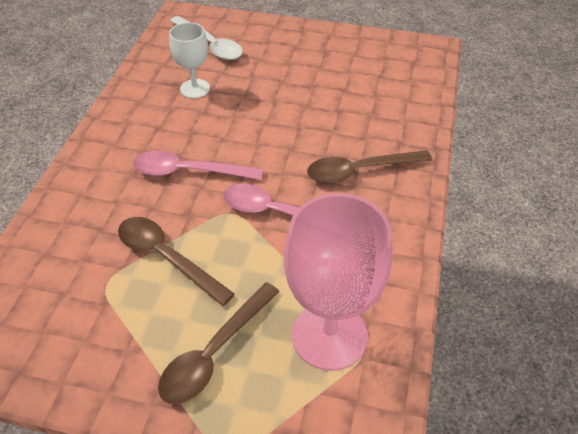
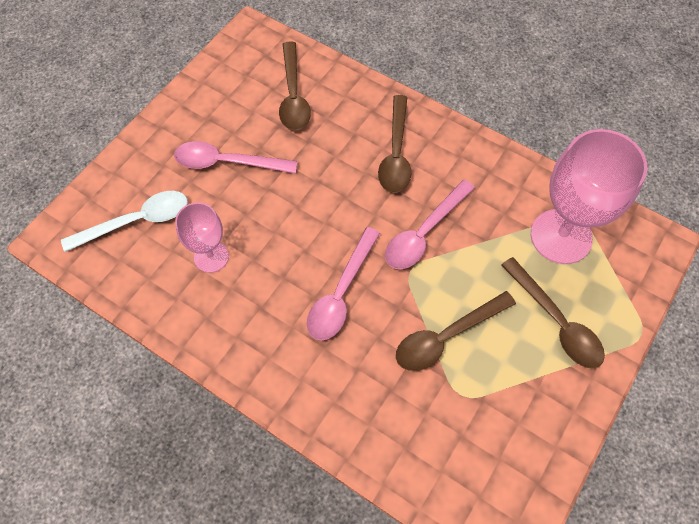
camera: 70 degrees left, 15 degrees up
(195, 89) = (211, 257): white goblet -> pink goblet
(288, 72) = (227, 162): none -> pink spoon
(381, 89) = (293, 95): none -> brown spoon

